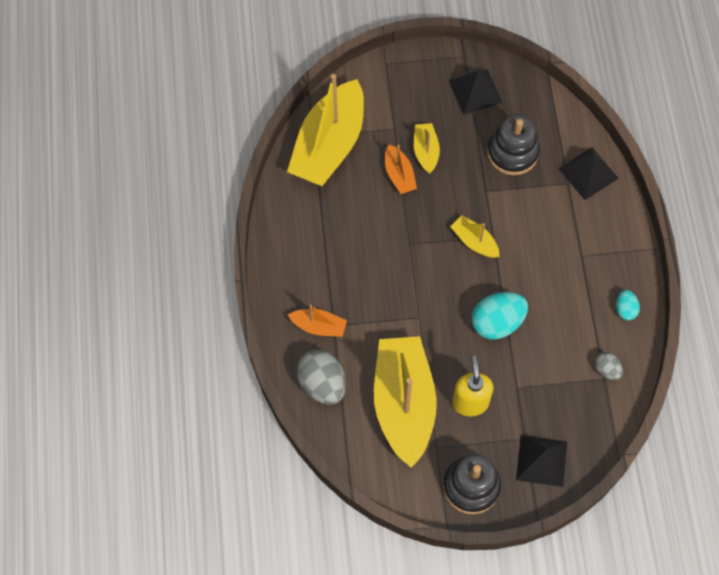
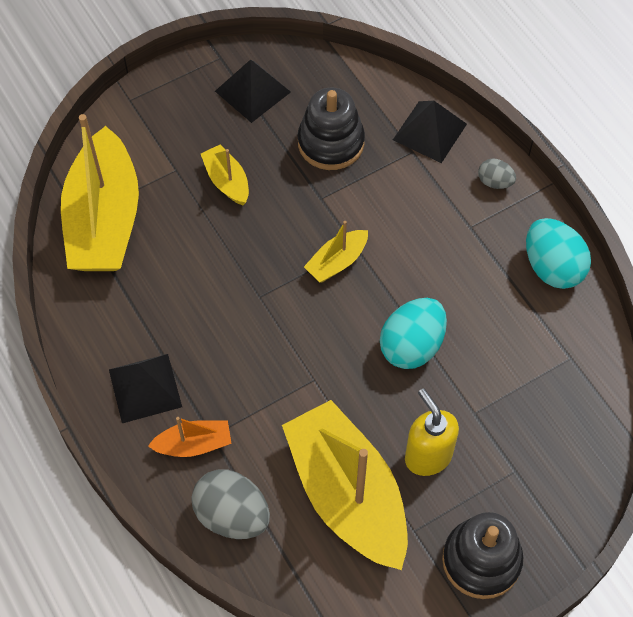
camera: 25 degrees left, 5 degrees down
(399, 175) = (207, 221): orange boat -> none
(474, 241) = (337, 262): yellow boat -> yellow boat turned 60 degrees counterclockwise
(541, 460) = (549, 489): black pyramid -> black pyramid (145, 388)
(606, 370) = (568, 346): grey egg -> grey egg (495, 182)
(625, 309) = (552, 267): turquoise egg -> turquoise egg, size x1.89

